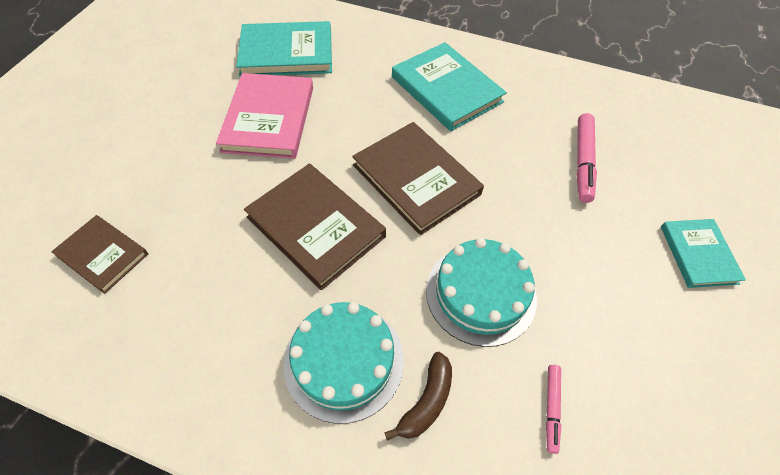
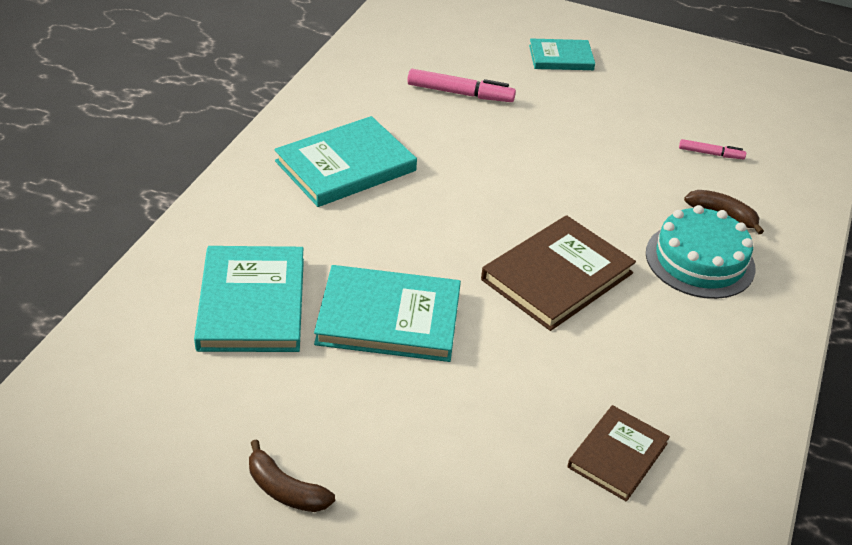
camera: 90 degrees left, 15 degrees down
(126, 78) = (285, 489): none -> brown banana
(269, 119) = (388, 318): pink book -> turquoise book
(416, 179) = (487, 201): brown book -> none
(481, 293) = (618, 175): turquoise cake -> none

